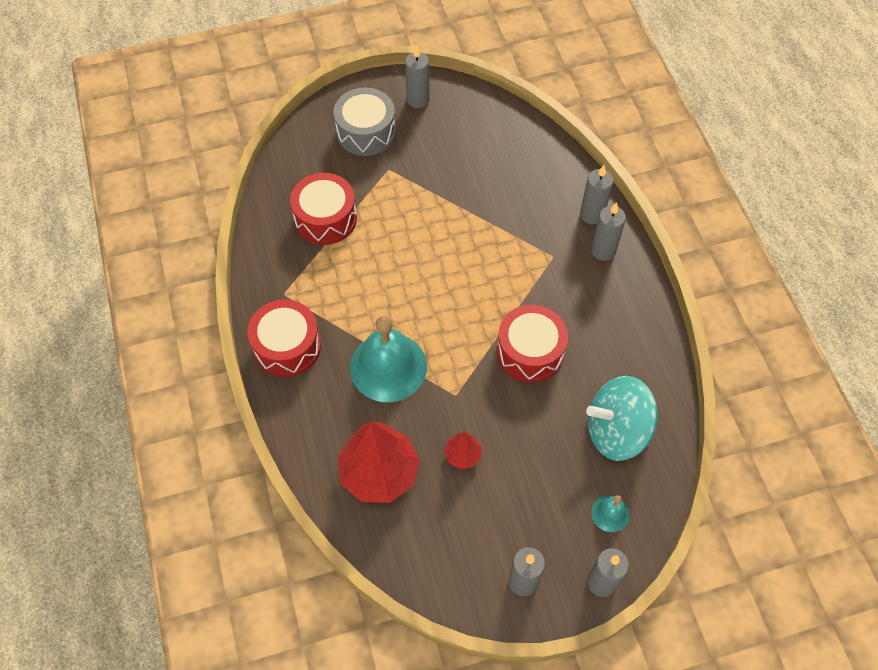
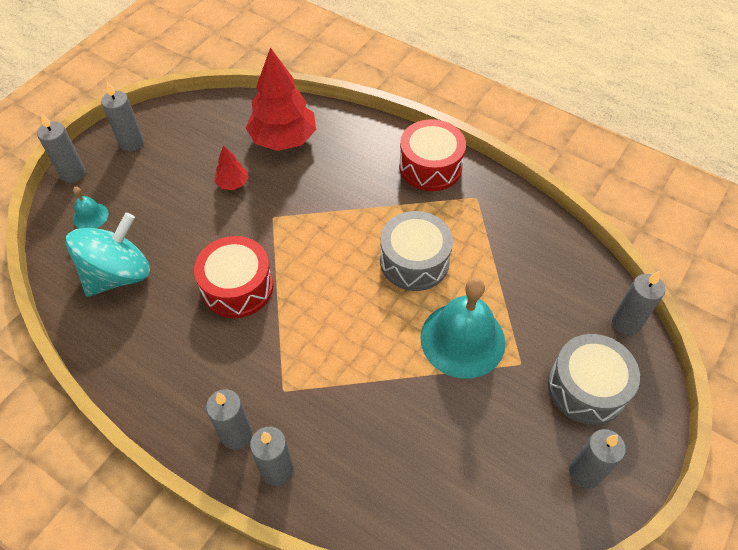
camera: 140 degrees right, 5 degrees down
(297, 145) = (626, 323): none -> grey candle
(325, 218) = (517, 275): red drum -> none
(384, 278) = (414, 261): none -> grey drum
(388, 367) = (342, 202): turquoise bell -> turquoise bell (462, 339)

